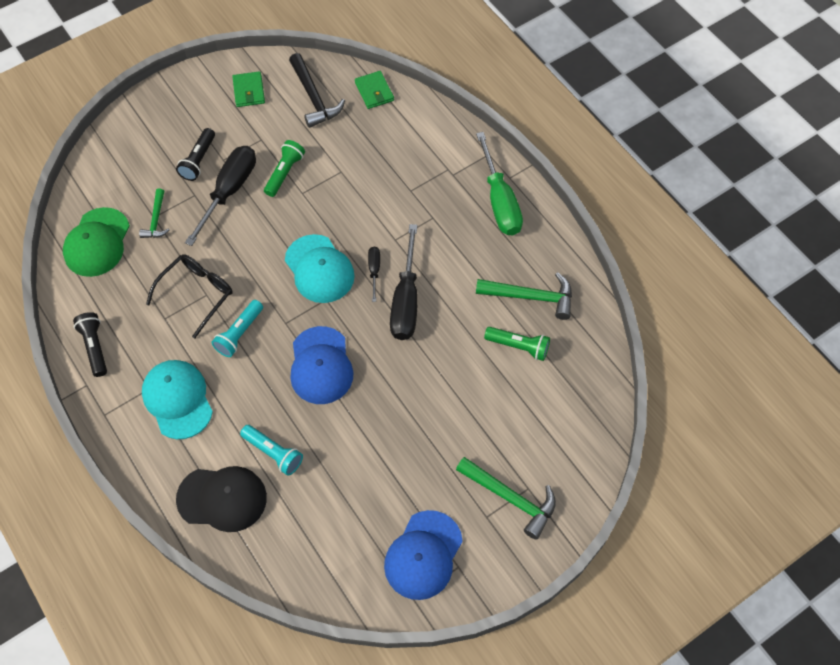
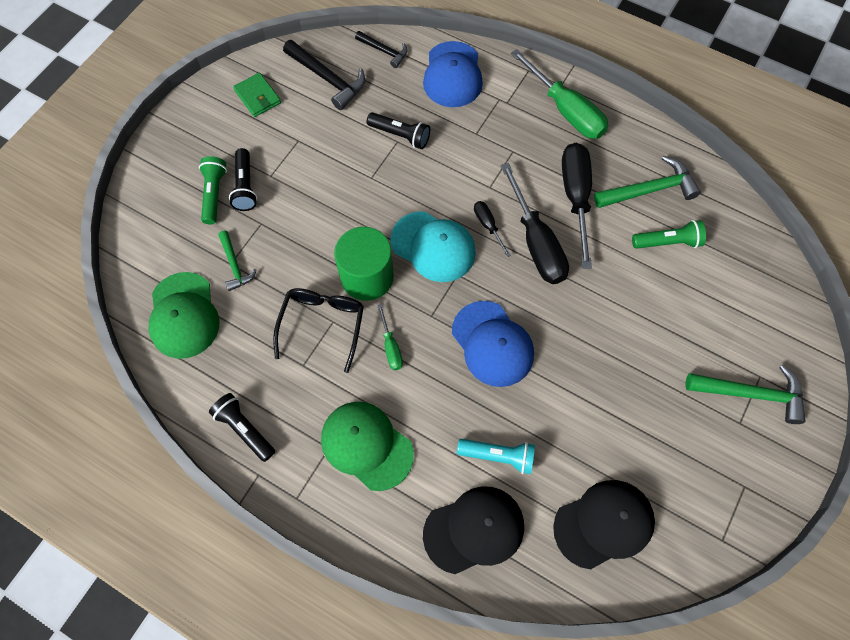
camera: 25 degrees left, 5 degrees up
(177, 399) = (366, 445): turquoise cap -> green cap
(229, 191) = (295, 205): black screwdriver -> black screwdriver (575, 197)
(239, 333) = (391, 347): turquoise flashlight -> green screwdriver
(252, 271) = (367, 277): none -> green cylinder
(284, 173) = (342, 164): green flashlight -> green flashlight (214, 194)
(325, 541) = (604, 524): none -> black cap
(346, 167) = (400, 135): none -> black flashlight
(374, 91) = (384, 51): green wallet -> black hammer
(423, 555) = (706, 491): blue cap -> blue cap (452, 75)

